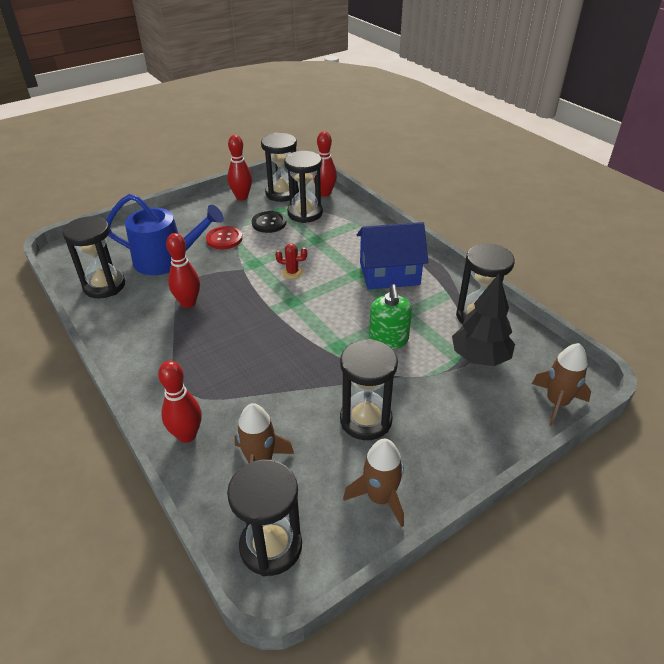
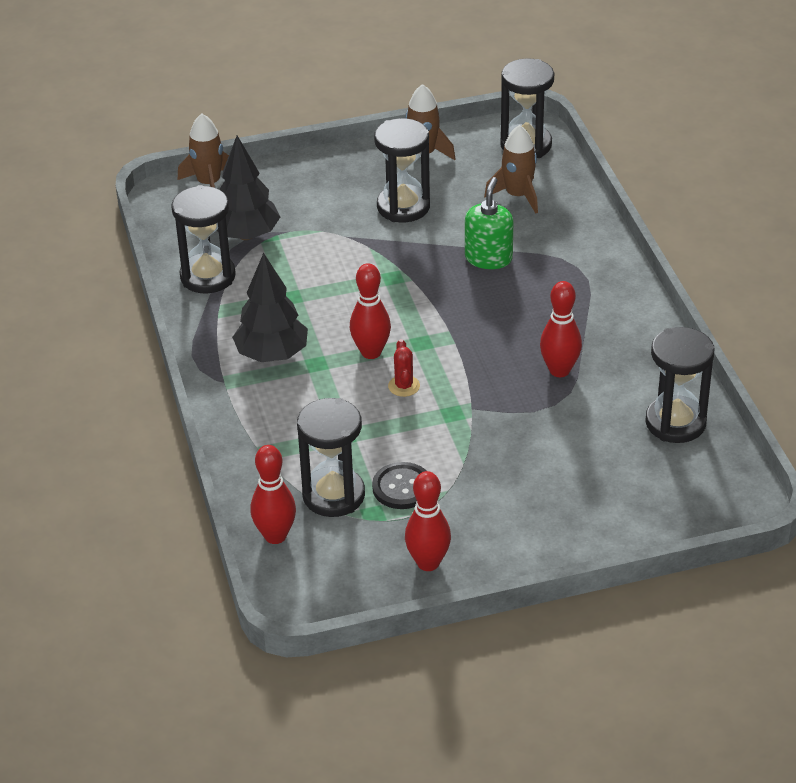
camera: 160 degrees left, 0 degrees up
(167, 260) = (581, 448): blue watering can -> none
(187, 435) = (582, 229): red bowling pin -> red bowling pin (371, 352)
(224, 239) = (484, 470): red button -> none
(282, 193) = (351, 555): black hourglass -> none
(292, 272) = (404, 386): red cactus -> red cactus turned 60 degrees clockwise
(388, 340) = (331, 273): green soap dispenser -> green soap dispenser (488, 258)
(389, 273) = (272, 355): blue house -> black tree

